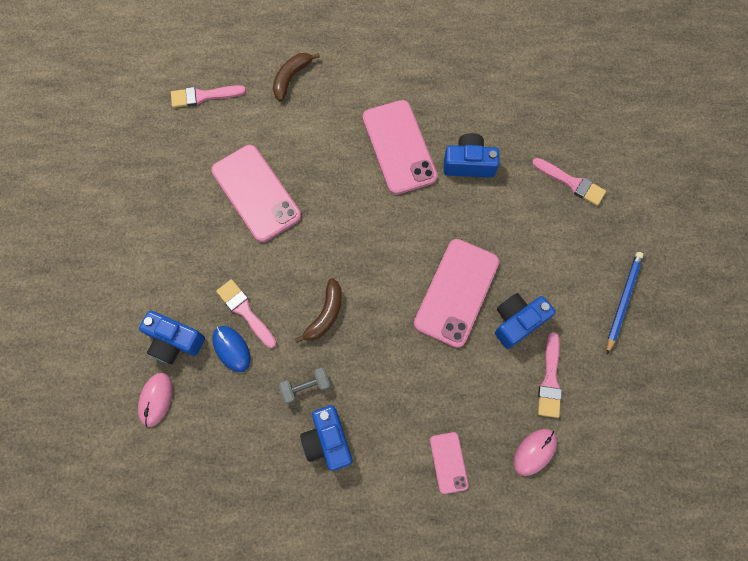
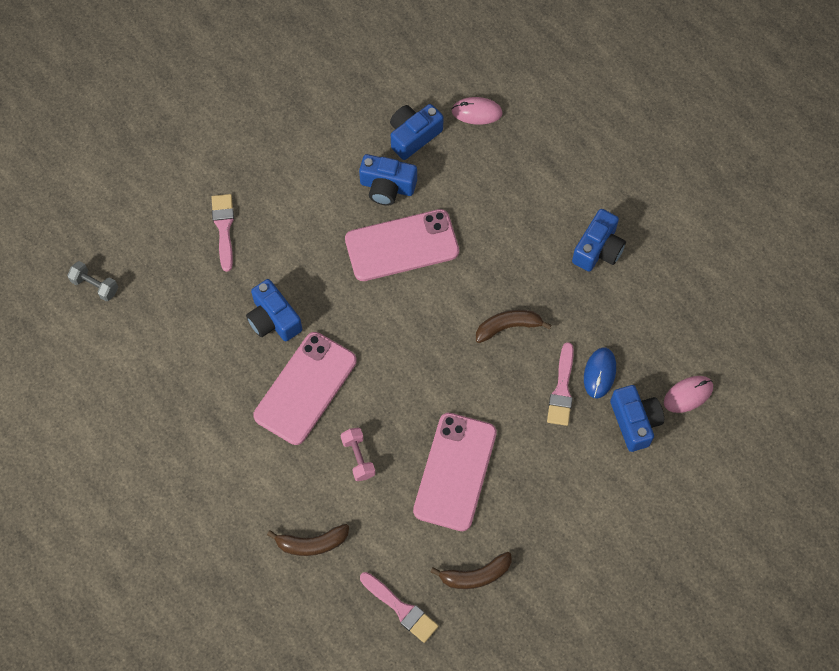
camera: 130 degrees left, 5 degrees down
(180, 152) = (475, 575): none -> brown banana
(306, 387) = (575, 295): grey dumbbell -> grey dumbbell (95, 286)
(321, 143) = (358, 458): none -> pink dumbbell
(448, 462) = (536, 160): pink phone -> none
(550, 379) = (413, 136): pink brush -> blue camera
(623, 301) = (303, 127): blue pencil -> none

